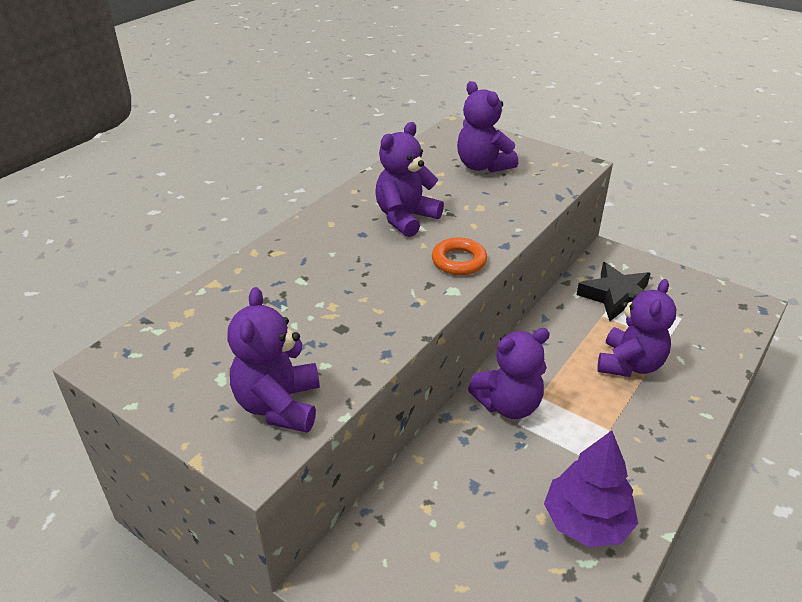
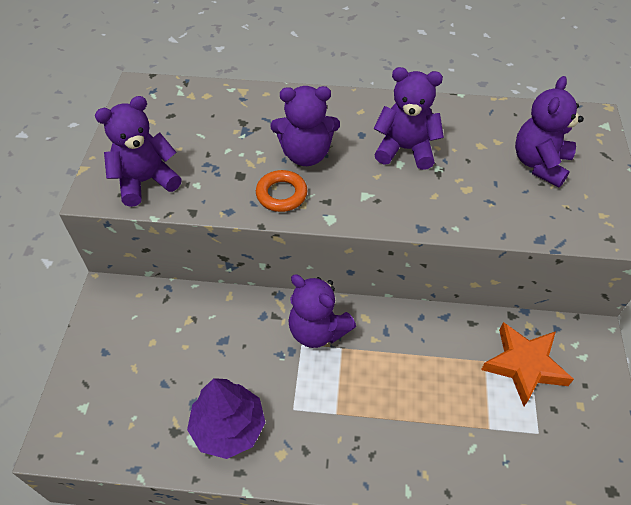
camera: 60 degrees right, 15 degrees up
(459, 261) = (372, 206): orange ring -> orange ring (281, 194)
(617, 297) = (524, 365): black star -> orange star
(629, 364) = (431, 405): purple teddy bear -> purple teddy bear (306, 154)

